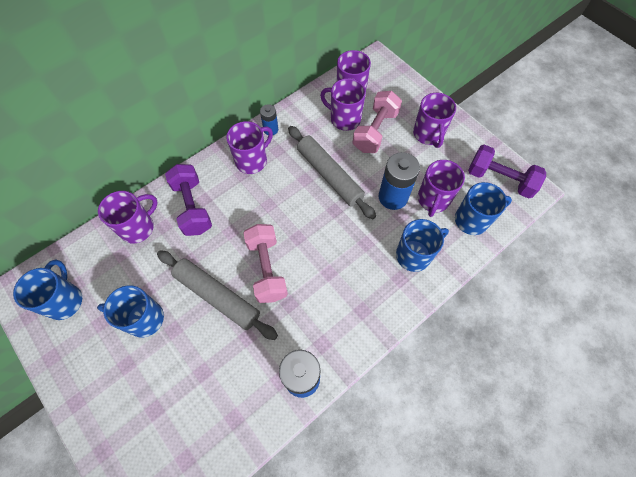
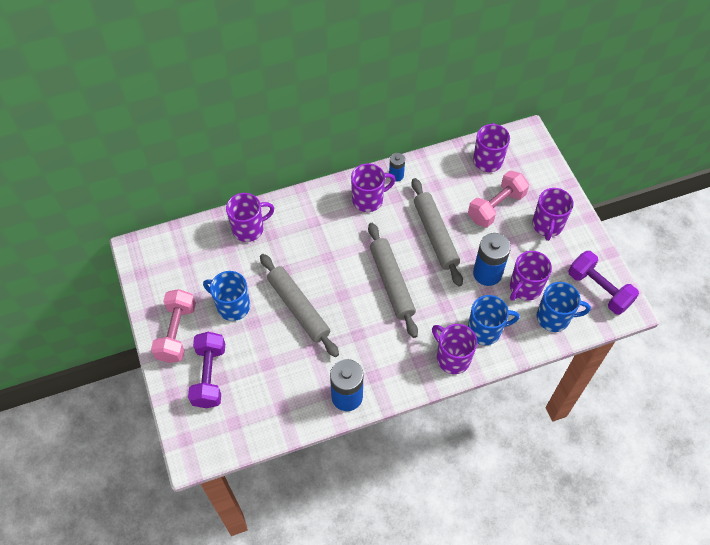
camera: 20 degrees right, 5 degrees down
(65, 300) = (172, 270): blue mug -> none
(192, 207) = (301, 225): purple dumbbell -> purple dumbbell (209, 376)
(267, 269) = (349, 299): pink dumbbell -> pink dumbbell (177, 332)
(304, 237) = (391, 283): none -> grey rolling pin
(344, 119) = (470, 186): purple mug -> purple mug (452, 358)

